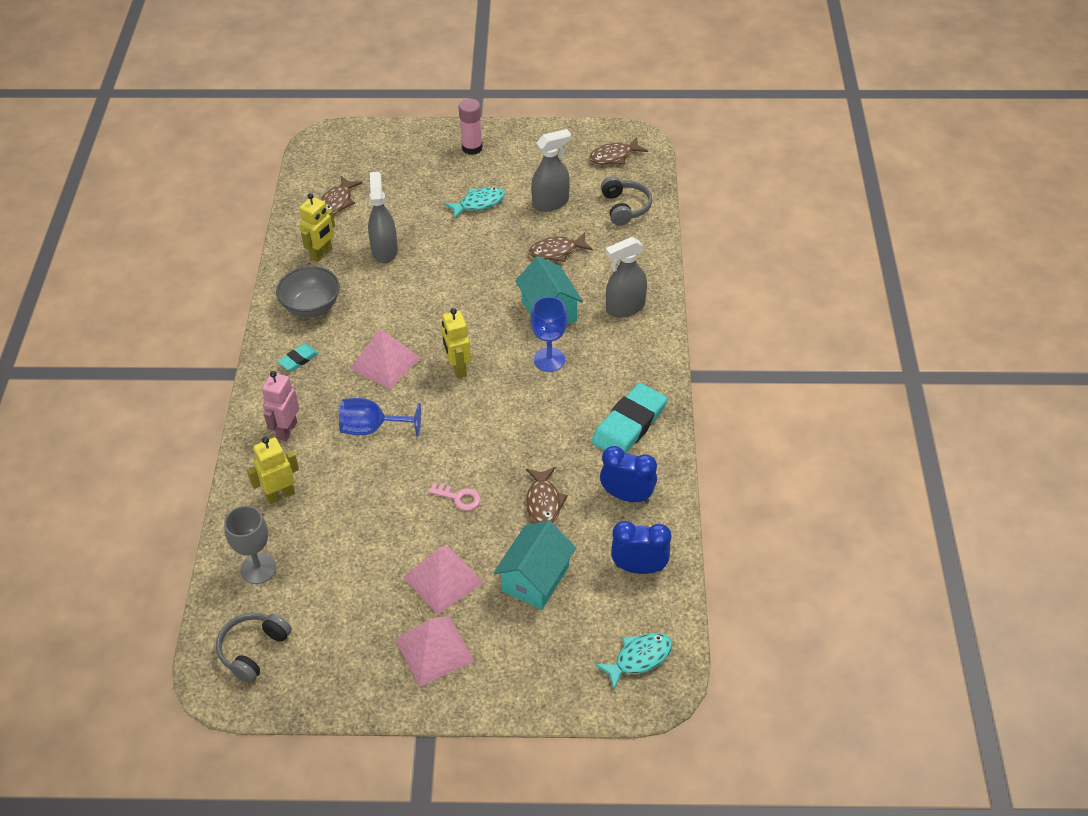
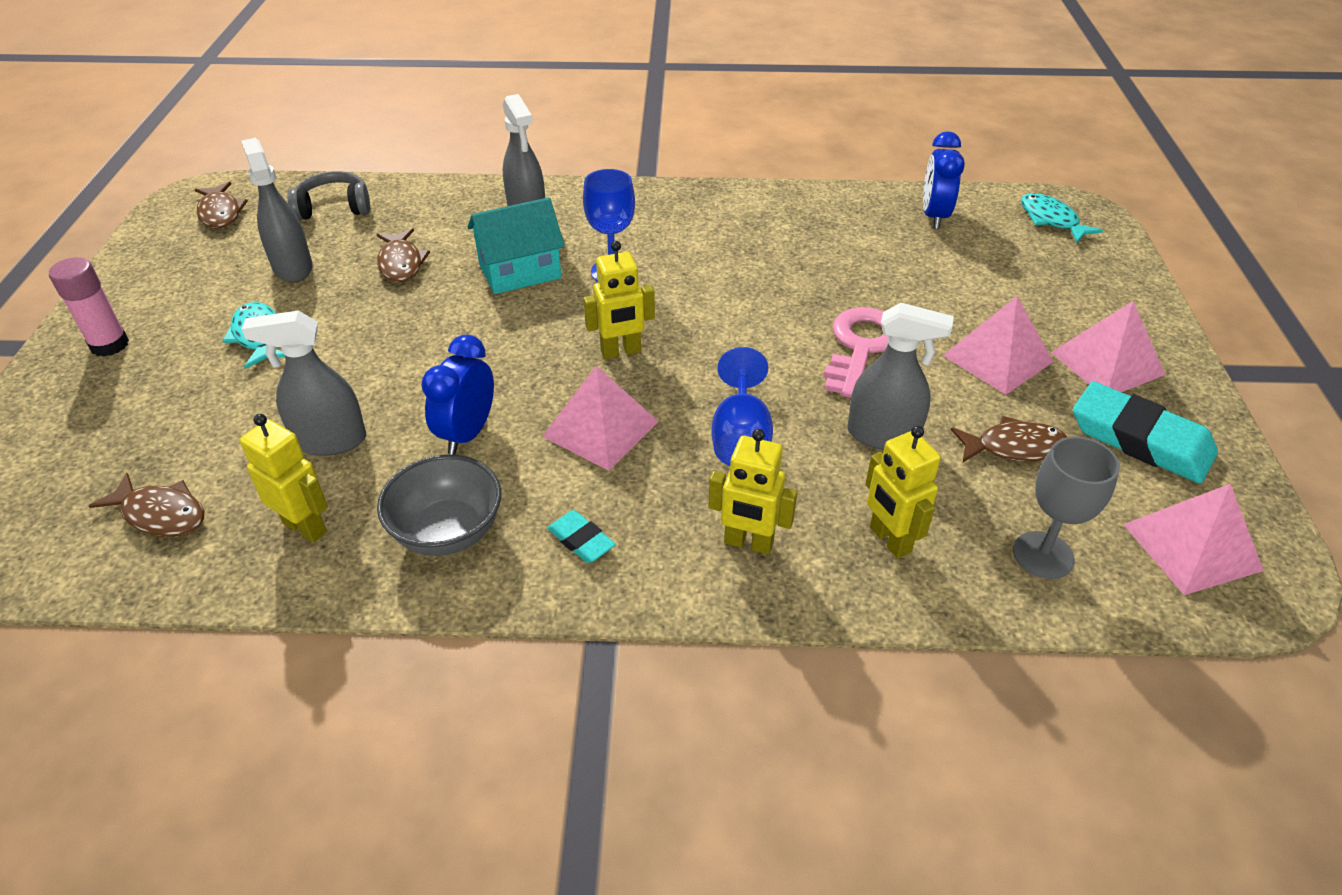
camera: 90 degrees left, 5 degrees down
(253, 650) = (1191, 547): grey headphones -> pink pyramid
(286, 430) = (748, 543): pink robot -> yellow robot
(367, 501) = (883, 435): none -> grey spray bottle
(459, 498) = (860, 347): pink key -> pink key, size x1.87
(535, 579) = (972, 285): turquoise house -> none
(543, 502) = (855, 278): brown fish -> brown fish (1014, 447)
(627, 496) = (835, 220): blue clock -> blue clock (467, 434)
(629, 425) = (726, 216): turquoise eraser -> turquoise eraser (1140, 439)

